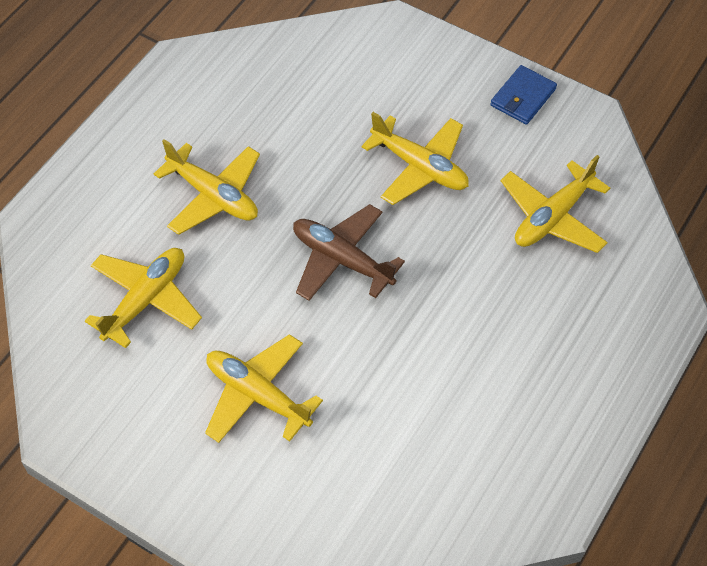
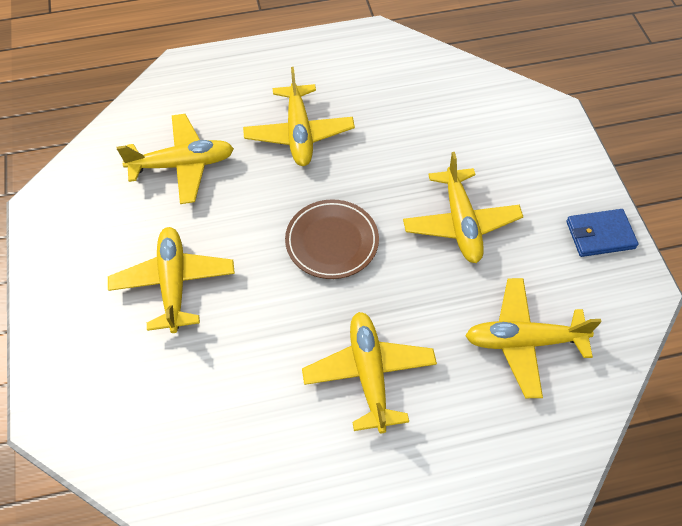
camera: 45 degrees right, 0 degrees up
(342, 259) = (332, 242): brown plane -> brown plate
(478, 330) = (369, 374): none -> yellow plane

